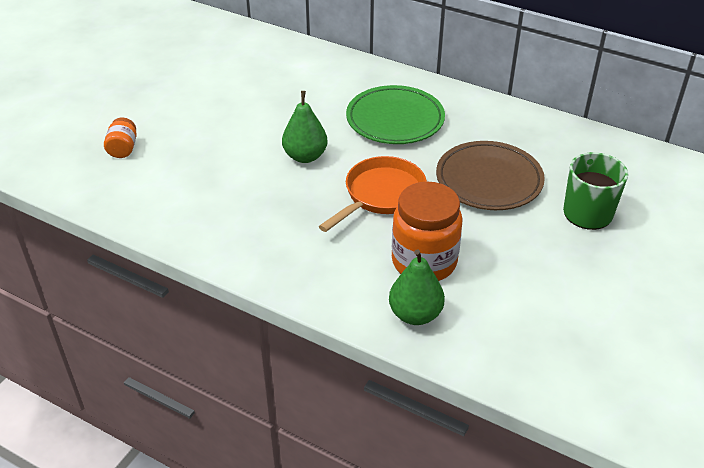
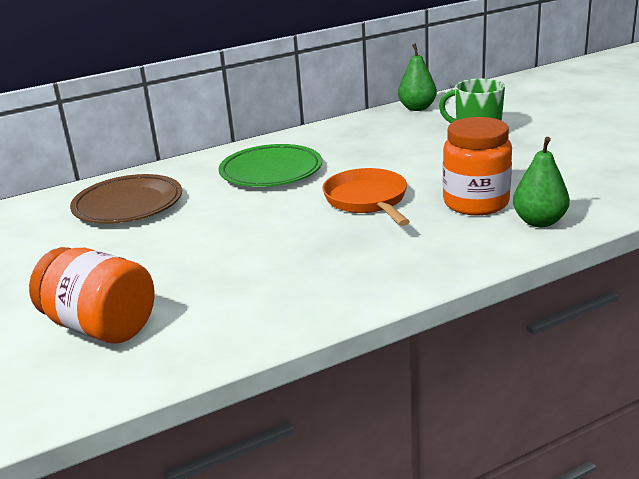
camera: 55 degrees left, 15 degrees down
(123, 149) = (100, 326): orange jar -> orange jar, size x2.04
(305, 156) = (266, 222): green pear -> green pear (417, 108)
(489, 180) = (400, 156): brown plate -> brown plate (128, 205)

